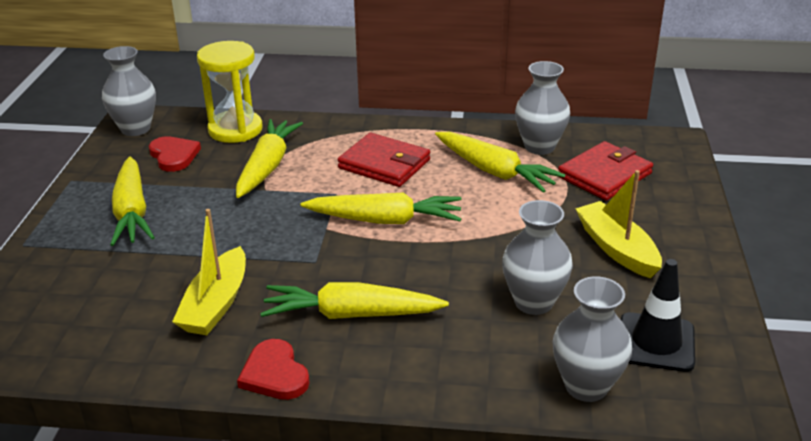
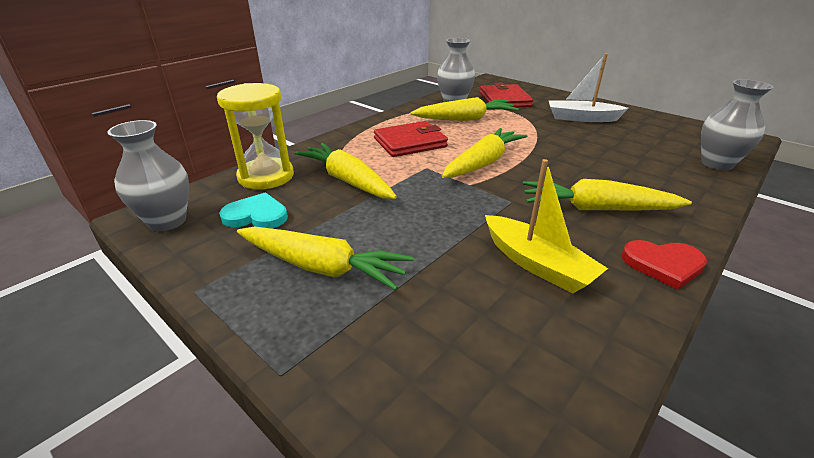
camera: 55 degrees left, 0 degrees up
(174, 156) = (256, 215): red heart -> turquoise heart
(350, 314) = (596, 209): yellow carrot -> yellow carrot turned 60 degrees clockwise
(533, 302) = (621, 151): grey vase -> none
(616, 248) = (581, 118): yellow boat -> white boat
(656, 342) = (679, 136): black traffic cone -> none

